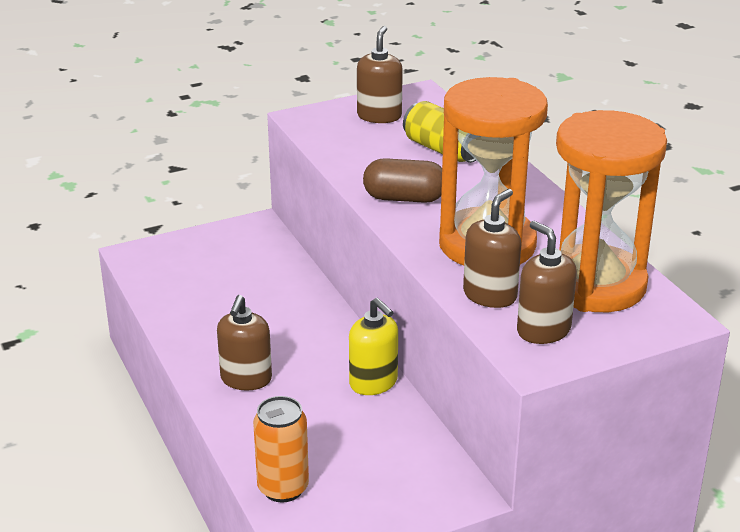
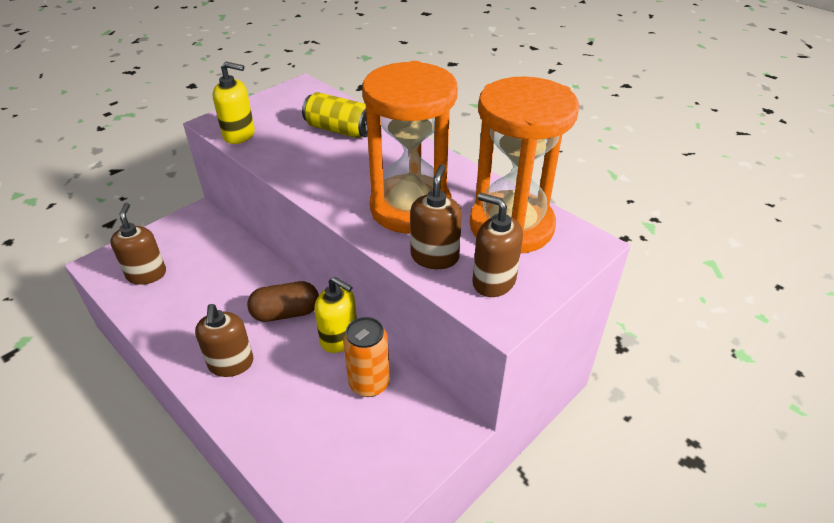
camera: 20 degrees left, 10 degrees up
(283, 488) = (299, 471): orange can -> orange can (369, 383)
(325, 135) = (239, 135): none -> yellow soap dispenser
(379, 116) = (277, 110): brown soap dispenser -> brown soap dispenser (146, 274)
(404, 198) = (326, 179): brown capsule -> brown capsule (286, 313)

